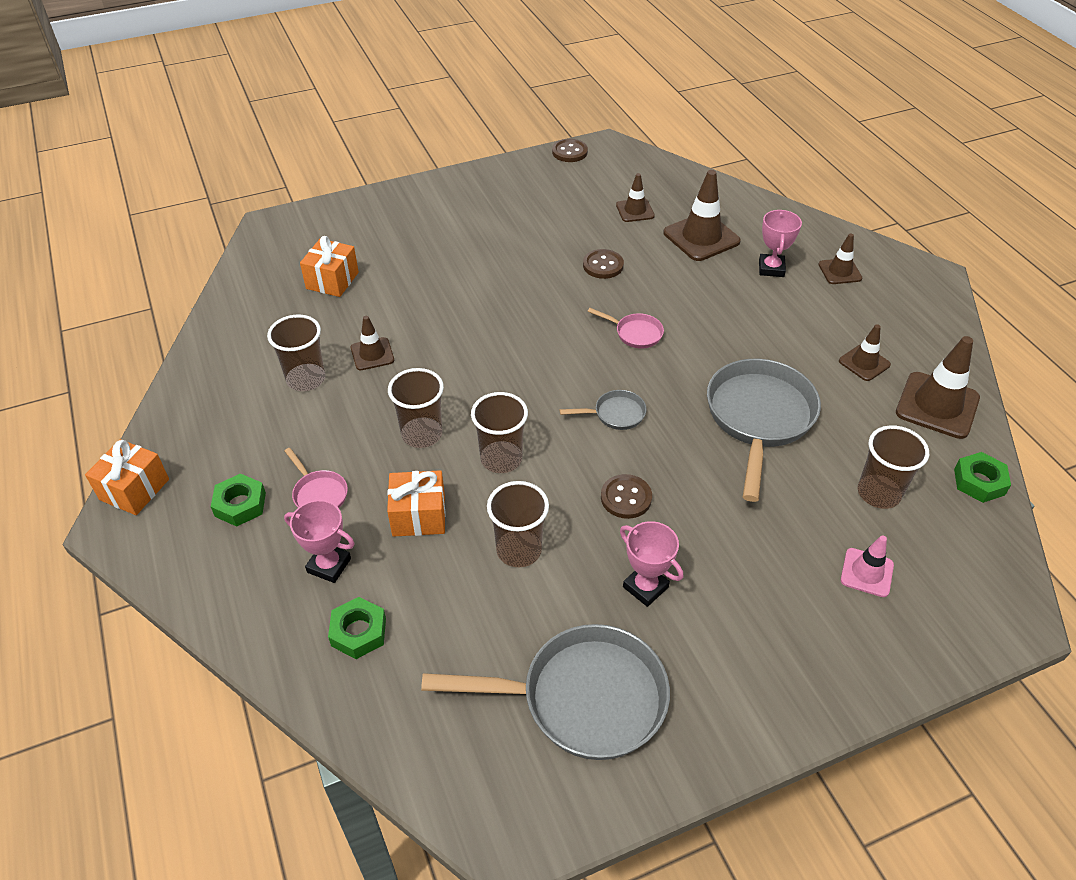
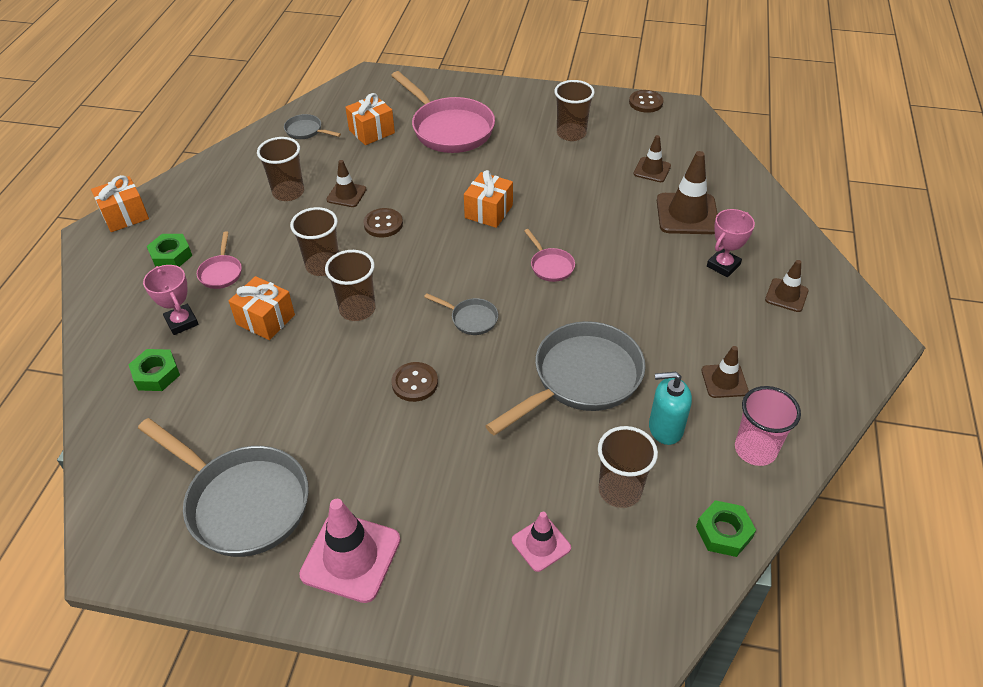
camera: 35 degrees right, 0 degrees up
(258, 308) = (306, 131): none -> grey pan
(410, 246) = (449, 129): none -> pink pan
(519, 550) = (304, 378): brown cup -> brown cup (571, 133)
(530, 309) = (488, 211): none -> orange gift
(603, 265) = (579, 202): brown button -> brown button (383, 224)
(645, 587) = (362, 453): pink trophy -> none
(732, 682) = (351, 557): none -> pink traffic cone
(860, 424) = (665, 428): none -> turquoise soap dispenser
(937, 405) = (755, 449): brown traffic cone -> pink cup

